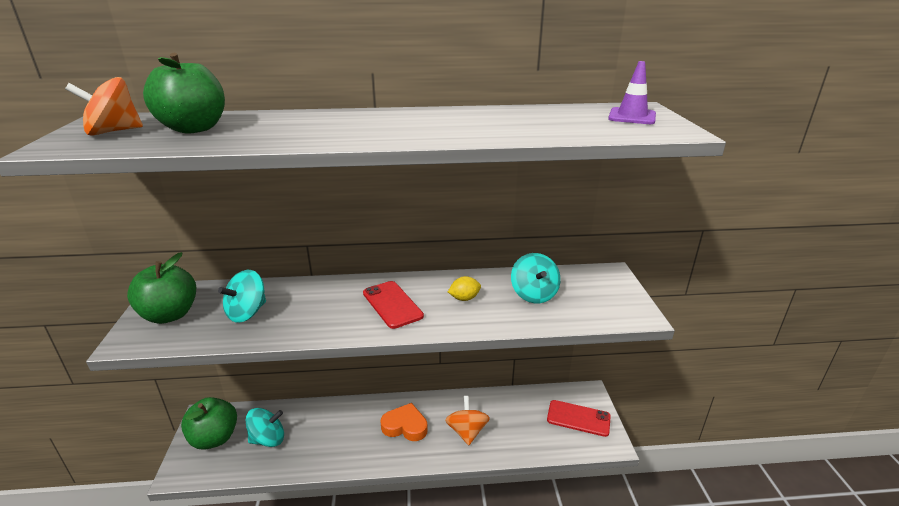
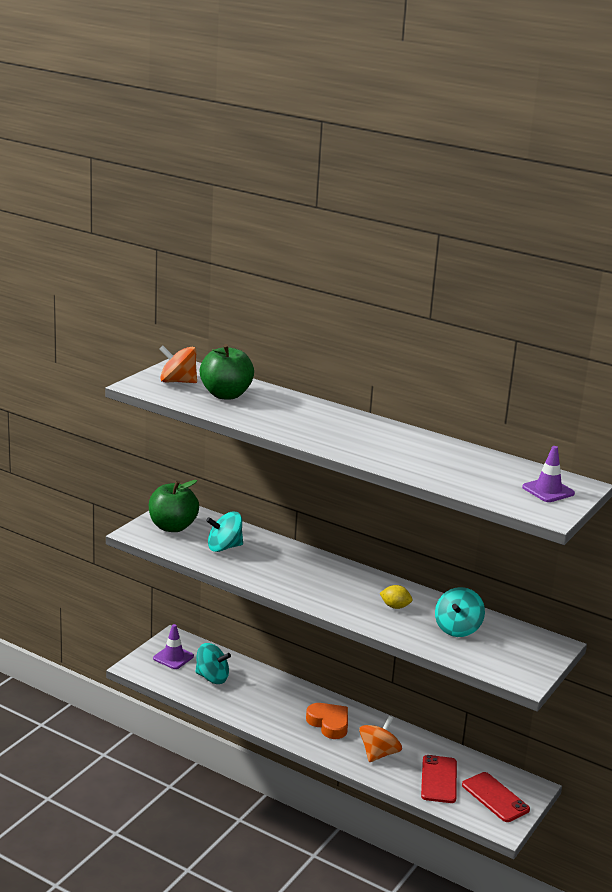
camera: 35 degrees right, 5 degrees down
(214, 438) = (173, 657): green apple -> purple traffic cone
(392, 304) = (333, 586): red phone -> red phone (438, 779)

